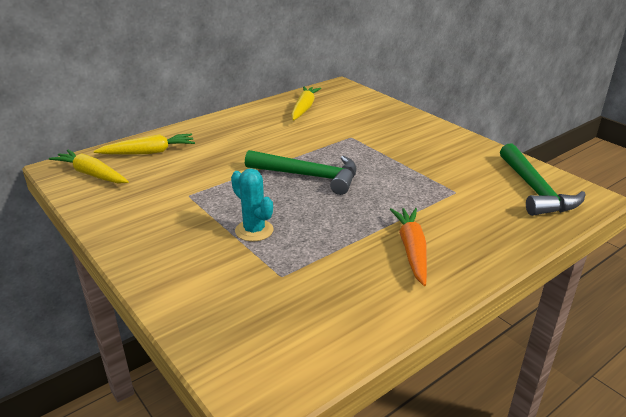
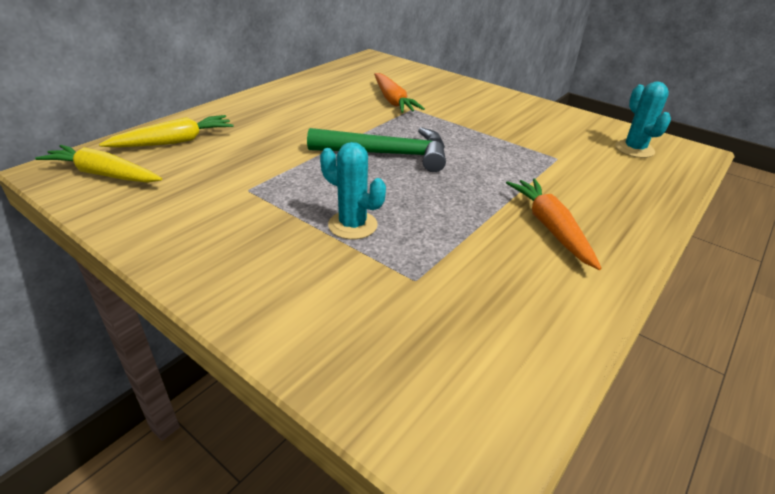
camera: 15 degrees left, 5 degrees up
(304, 108) = (345, 82): yellow carrot -> none
(337, 128) = (393, 100): none -> orange carrot
(535, 190) = (634, 149): green hammer -> turquoise cactus

